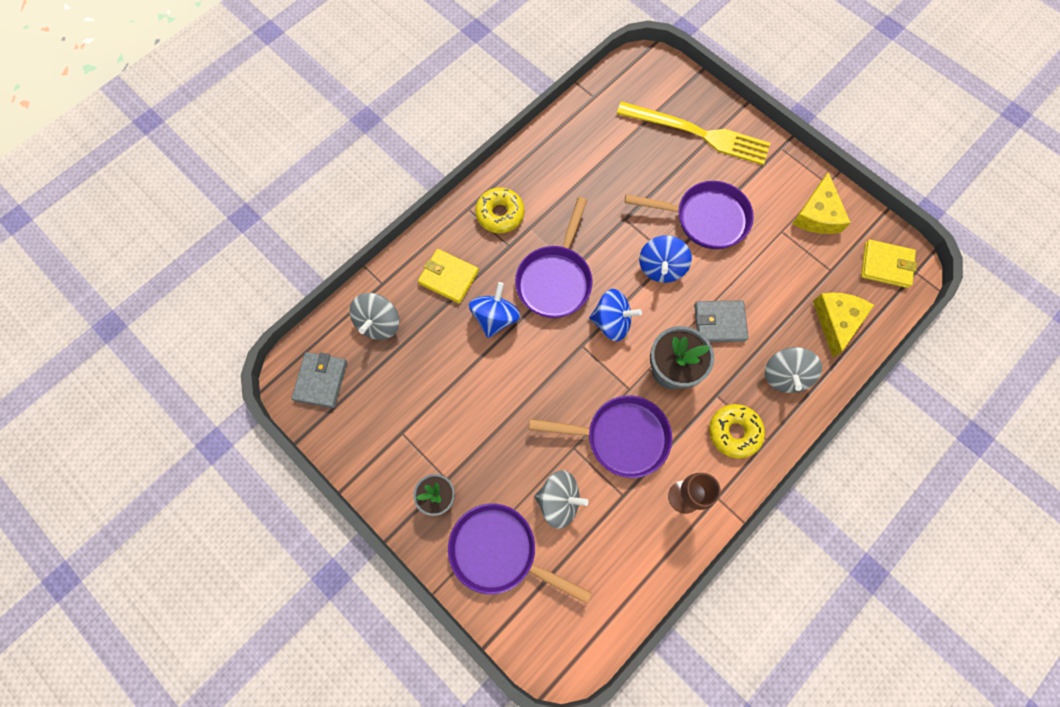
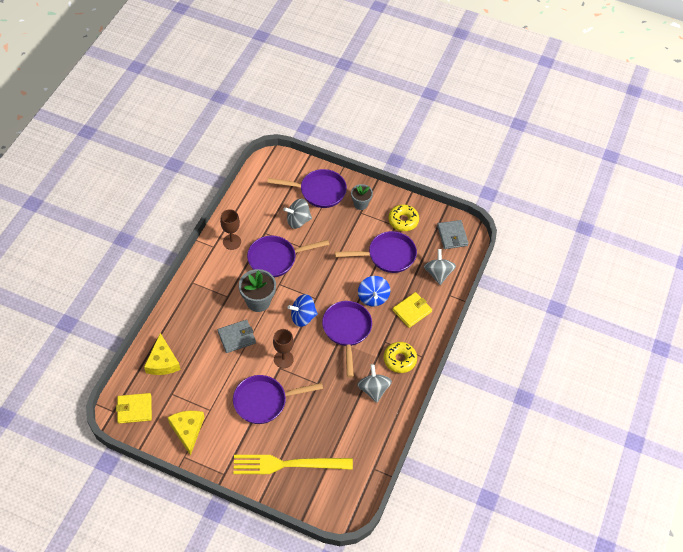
camera: 155 degrees right, 15 degrees down
(440, 381) = (387, 255): none -> purple pan
(448, 277) = (412, 311): yellow wallet -> yellow wallet turned 45 degrees counterclockwise
(661, 267) = (283, 359): blue spinning top -> brown goblet
(734, 432) = (212, 280): yellow donut -> yellow donut (403, 220)
(784, 375) = (189, 319): grey spinning top -> grey spinning top (373, 389)

